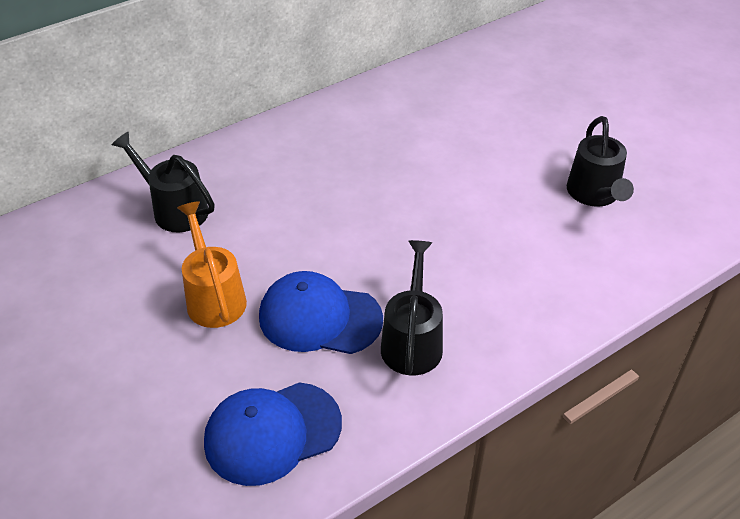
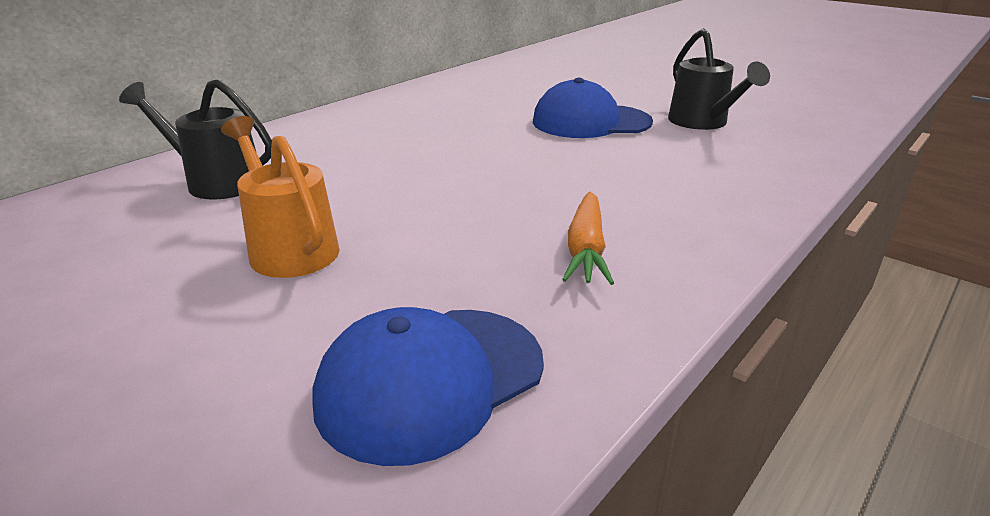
camera: 15 degrees left, 15 degrees down
(319, 318) = (449, 246): blue cap -> blue cap (591, 122)
(412, 340) = (586, 249): black watering can -> orange carrot

